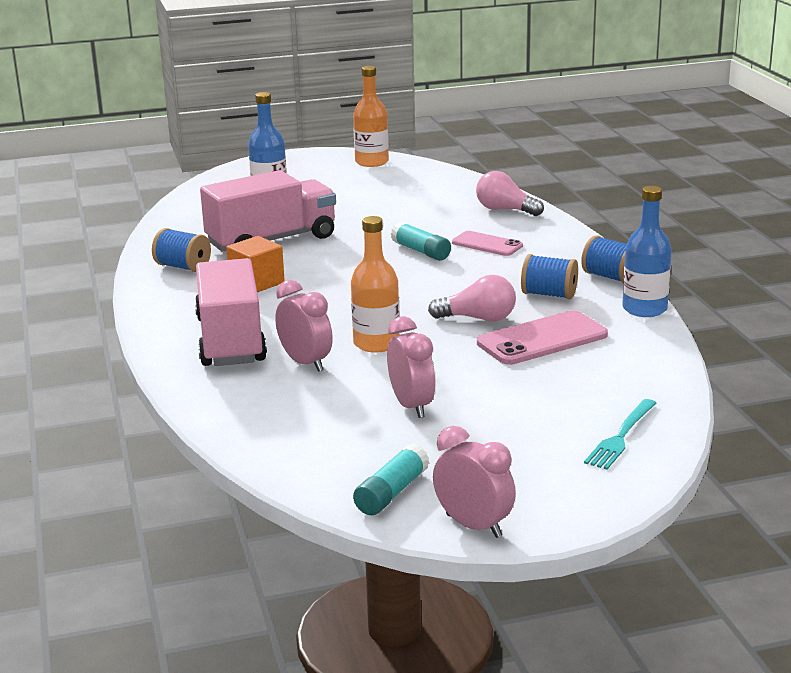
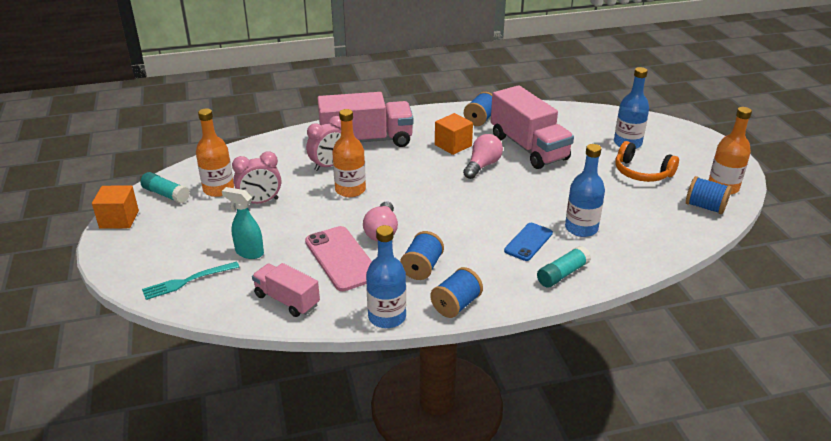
camera: 90 degrees right, 10 degrees up
(339, 191) = (642, 172): none -> orange headphones
(374, 445) = (218, 189): none -> orange bottle
(410, 171) = (705, 207): none -> blue spool
(421, 251) = (511, 209): turquoise glue stick -> turquoise glue stick (562, 274)
(456, 221) = (581, 228): none -> blue bottle
(473, 526) = (119, 219): pink clock -> orange cube
(487, 244) = (528, 242): pink phone -> blue phone
(505, 210) = (614, 256): pink light bulb -> pink light bulb (482, 166)
(543, 400) = (249, 252): none -> turquoise spray bottle
(621, 436) = (187, 281): turquoise fork -> turquoise fork turned 60 degrees counterclockwise
(636, 365) = (287, 300): none -> pink truck

